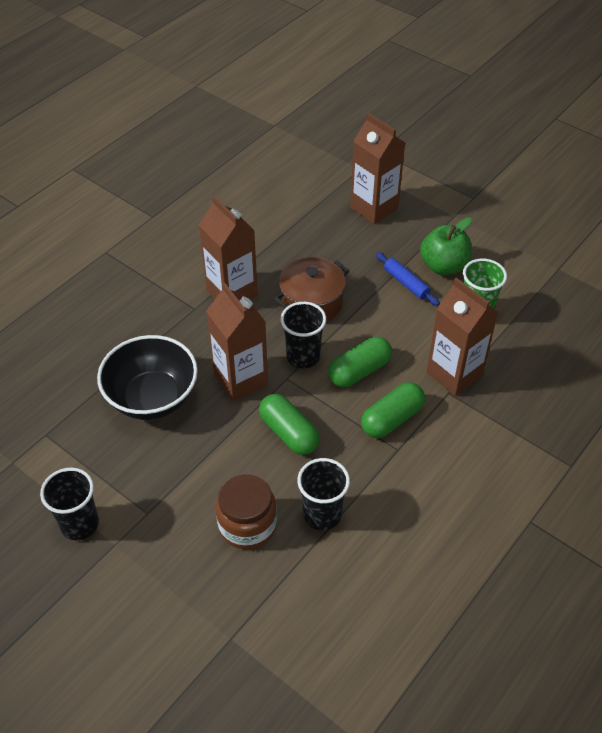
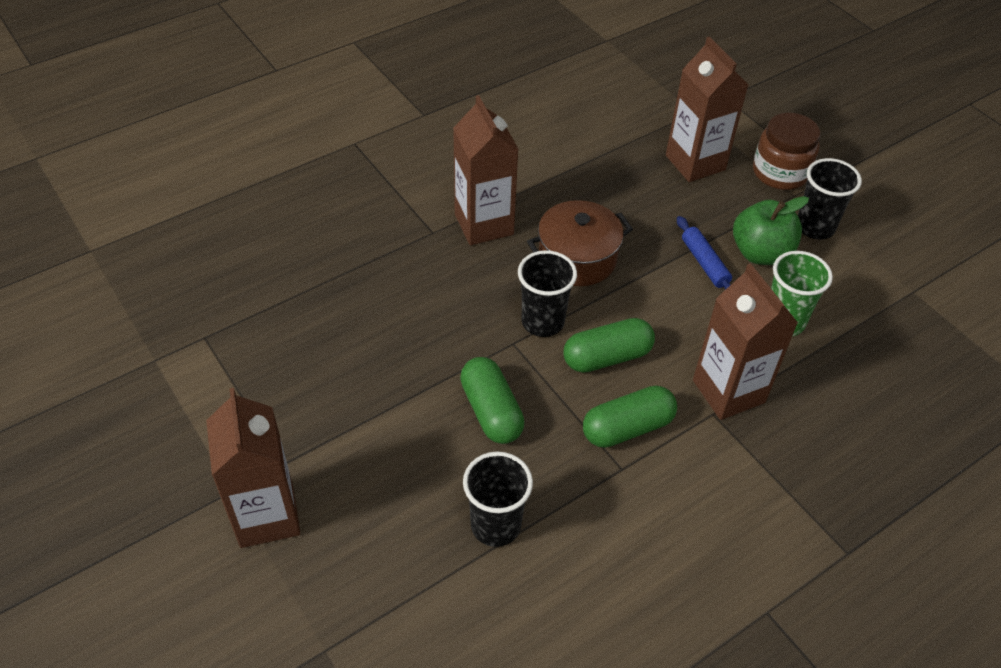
camera: 15 degrees right, 0 degrees up
(79, 524) = (201, 454): black cup -> black cup (815, 227)
(152, 398) = (343, 326): black bowl -> none
(240, 380) = (456, 331): brown carton -> brown carton (267, 516)
(247, 525) = (398, 512): brown jar -> brown jar (780, 172)

